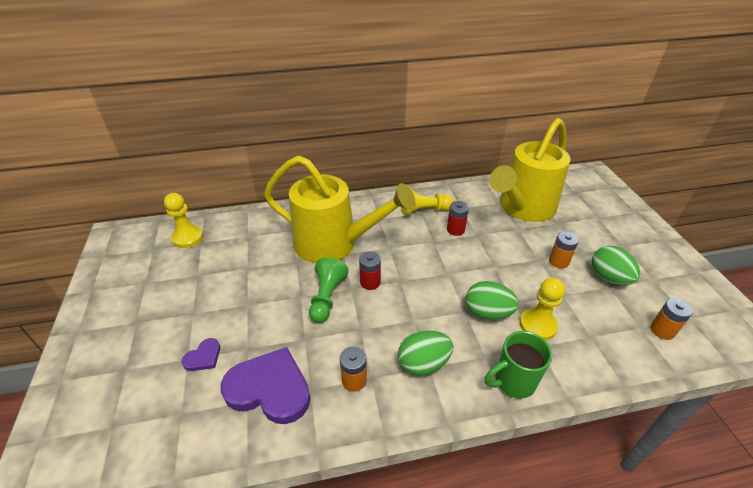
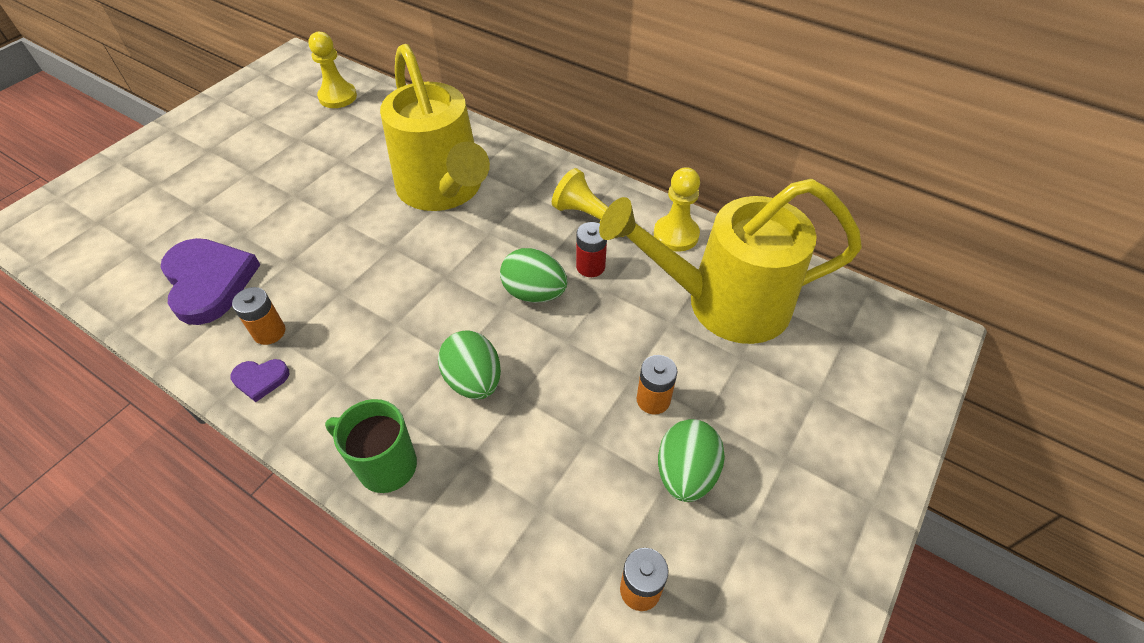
camera: 45 degrees right, 10 degrees up
(203, 357) = (207, 216): purple heart -> purple heart (260, 379)
(327, 297) = (359, 239): green pawn -> none
(370, 282) = (415, 255): red battery -> none
(423, 363) = (339, 371): green egg -> green egg (534, 293)
(537, 325) = (503, 440): yellow pawn -> yellow pawn (676, 235)

